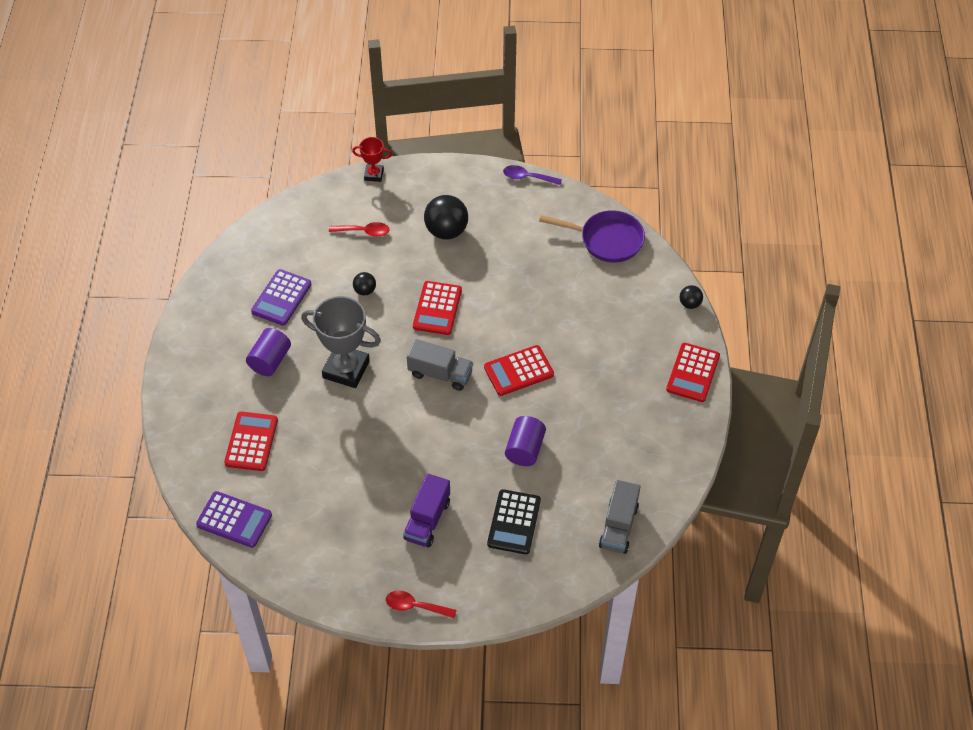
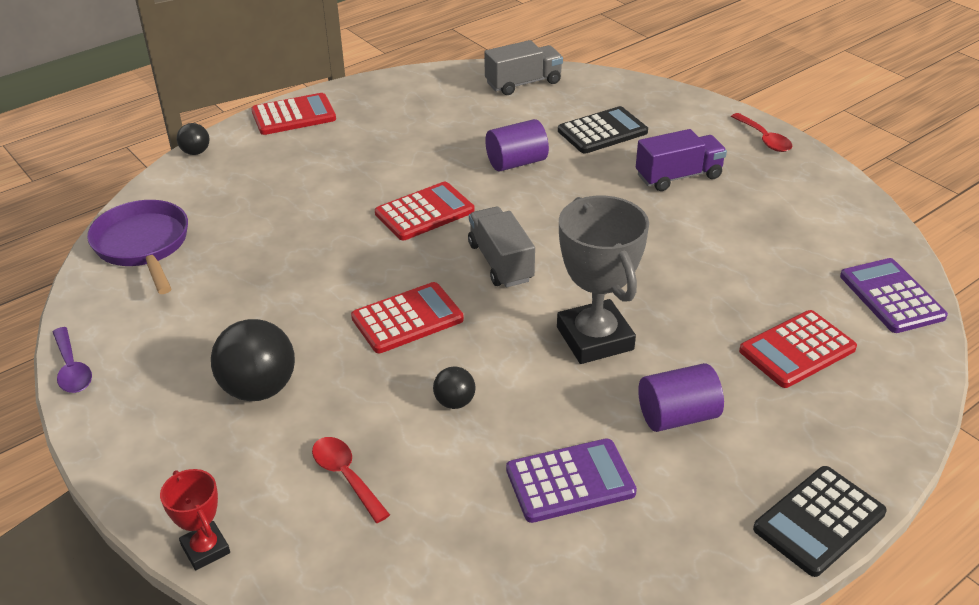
camera: 130 degrees left, 15 degrees down
(173, 360) = (819, 521): none -> black calculator
(518, 371) = (424, 212): red calculator -> red calculator turned 60 degrees counterclockwise

